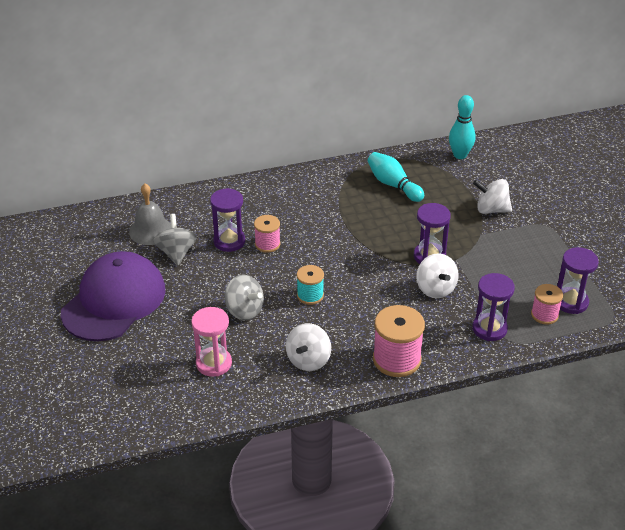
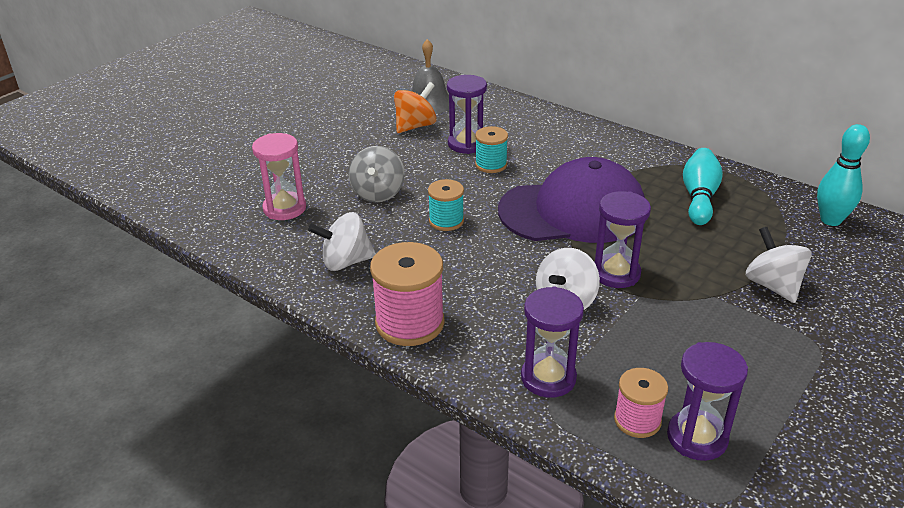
camera: 55 degrees right, 5 degrees down
(114, 301) = (315, 126): purple cap -> purple cap (572, 211)
(176, 253) = (415, 126): grey spinning top -> orange spinning top
(267, 244) = (491, 165): pink spool -> turquoise spool

